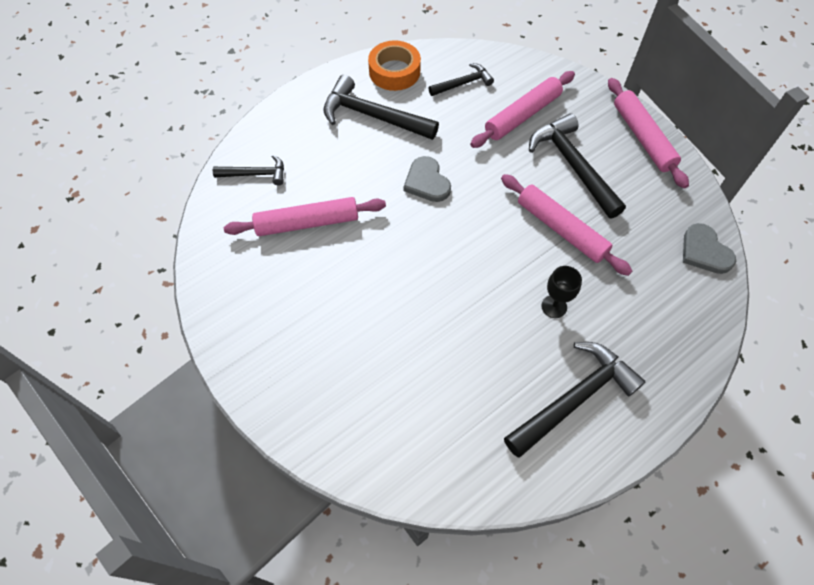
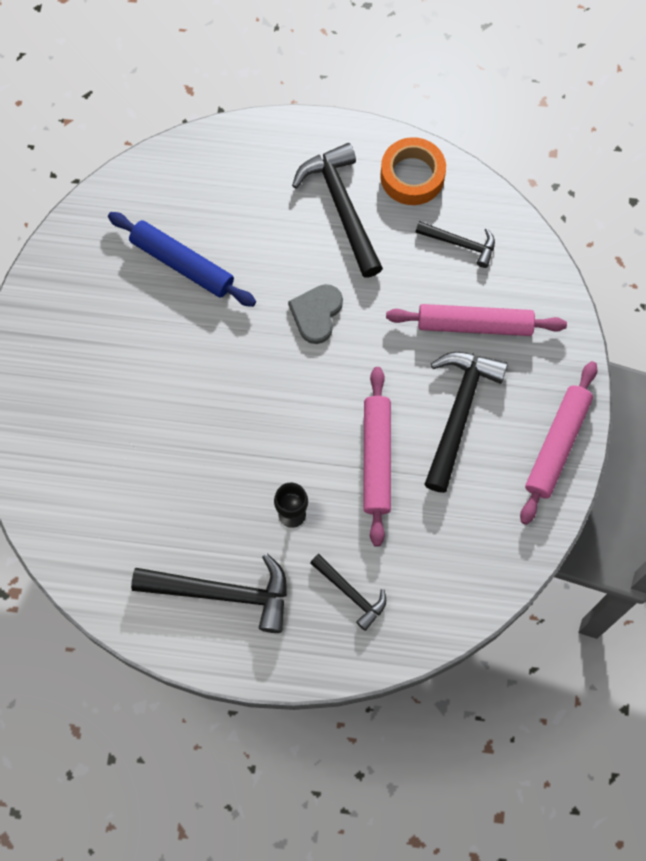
camera: 45 degrees right, 10 degrees up
(256, 174) = (187, 180): black hammer -> black hammer (351, 593)
(307, 223) = (182, 264): pink rolling pin -> blue rolling pin
(704, 251) = (472, 590): grey heart -> none

